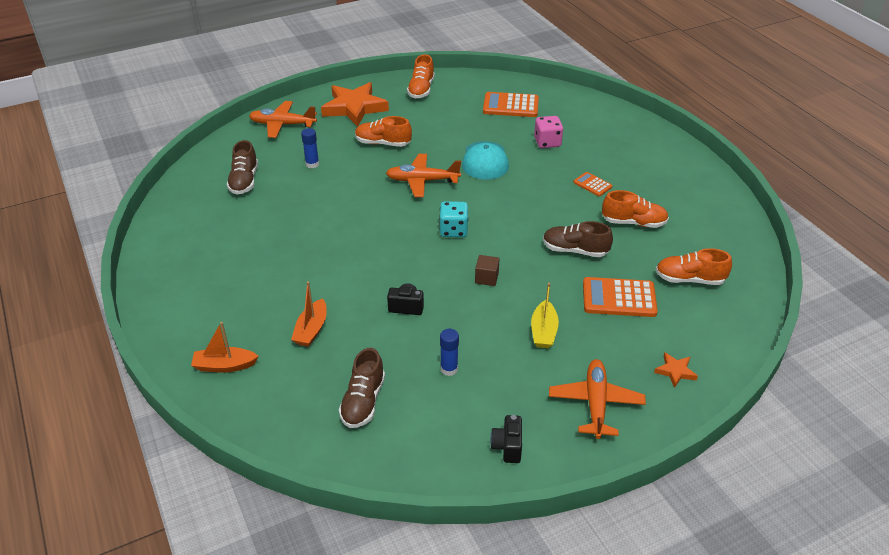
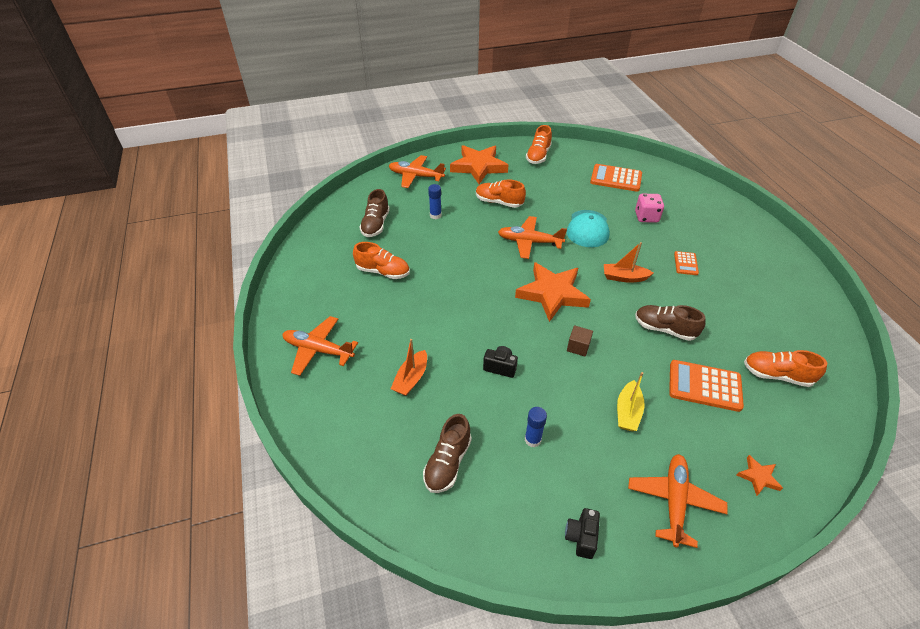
camera: 10 degrees right, 5 degrees up
(202, 315) = (318, 350): none -> orange plane
(224, 366) = (328, 404): orange boat -> orange boat (624, 277)
(453, 230) = (552, 294): turquoise dice -> orange star
(592, 184) = (686, 263): orange calculator -> orange calculator turned 135 degrees counterclockwise
(633, 222) = (723, 307): orange shoe -> orange shoe (383, 272)

